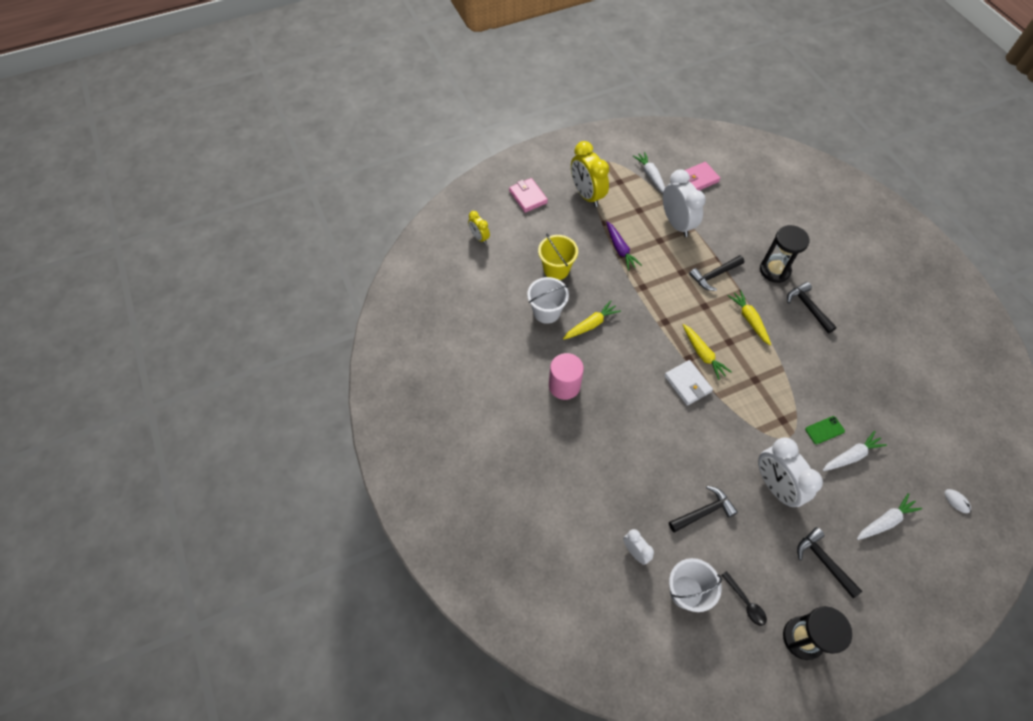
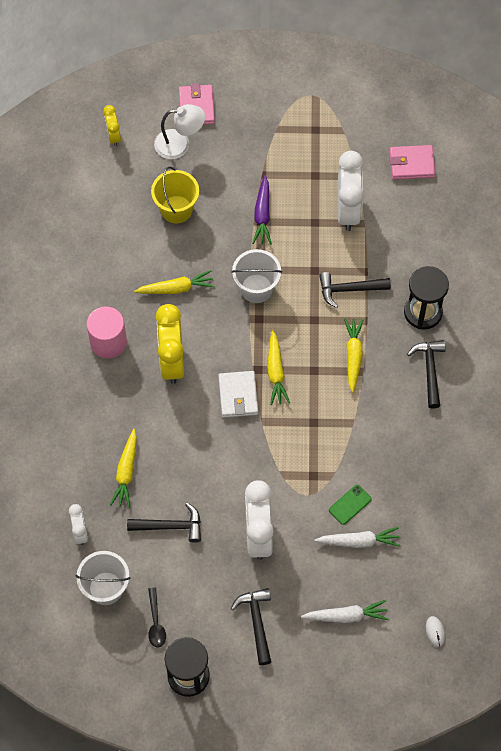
camera: 25 degrees right, 5 degrees up
(531, 225) = (180, 144): none -> white lamp
(546, 312) = (137, 254): white bucket -> white bucket (256, 288)
(586, 195) = (266, 132): yellow clock -> yellow clock (172, 361)
(641, 483) = (126, 472): none -> yellow carrot
(651, 176) = (357, 137): white carrot -> none
(824, 430) = (350, 504): green phone -> green phone turned 45 degrees counterclockwise

